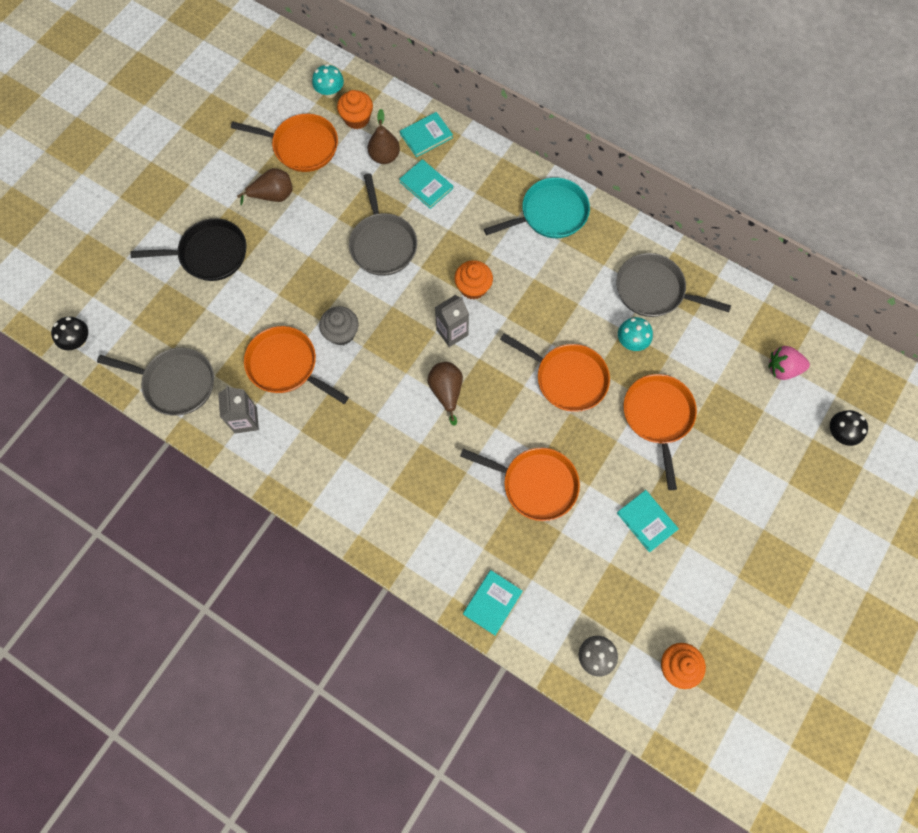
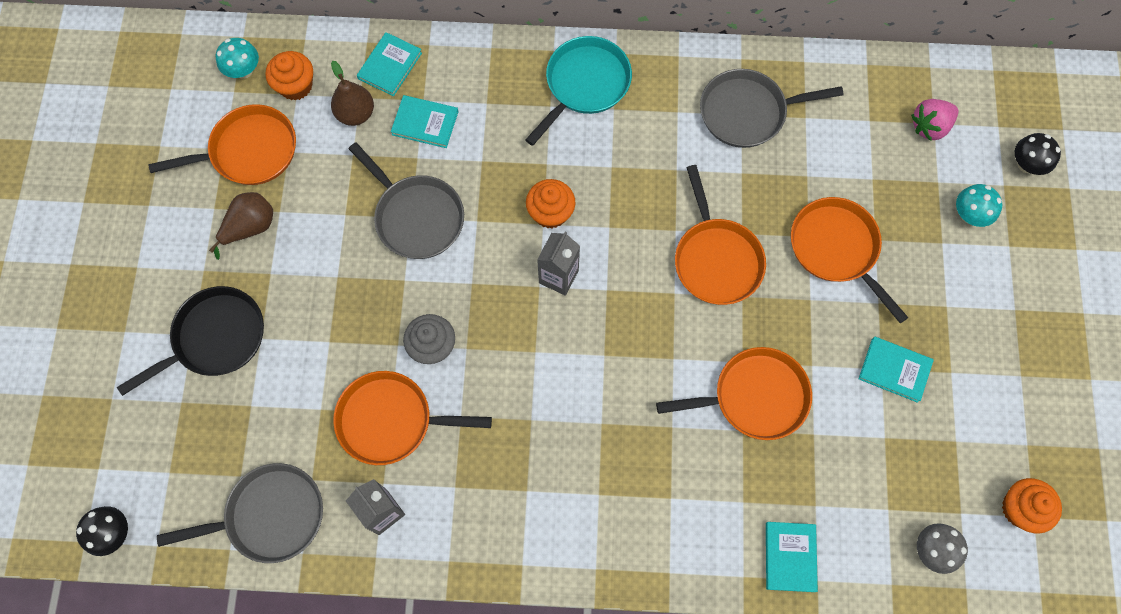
camera: 30 degrees left, 0 degrees up
(446, 391) = (594, 347): brown pear -> none
(567, 378) = (716, 259): orange pan -> orange pan turned 75 degrees clockwise
(631, 341) = (758, 181): turquoise mushroom -> turquoise mushroom (969, 215)

